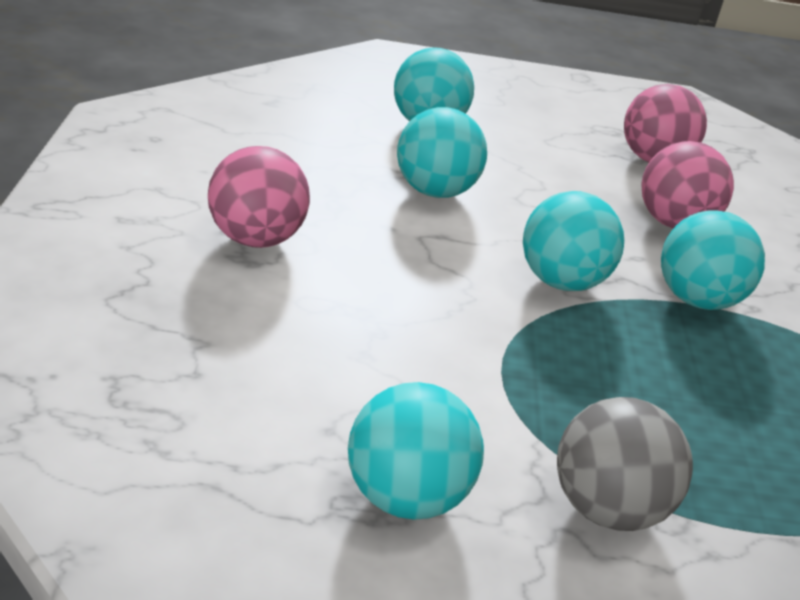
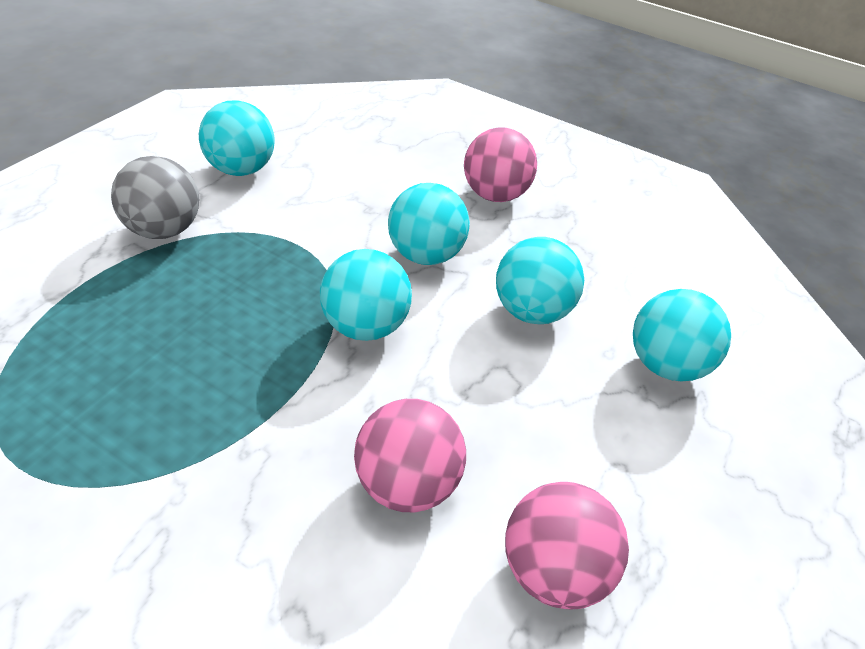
camera: 120 degrees right, 10 degrees up
(697, 299) = (285, 409): turquoise ball -> turquoise ball (426, 255)

